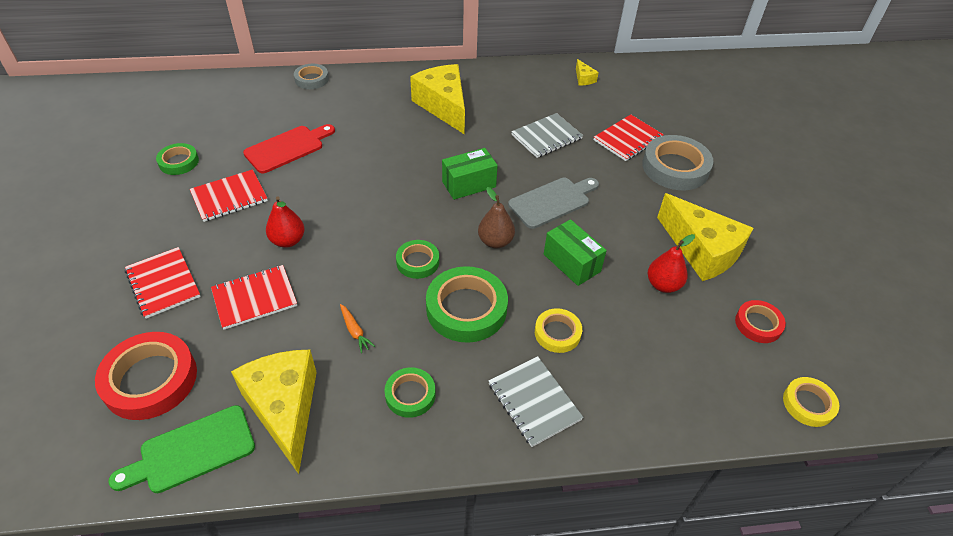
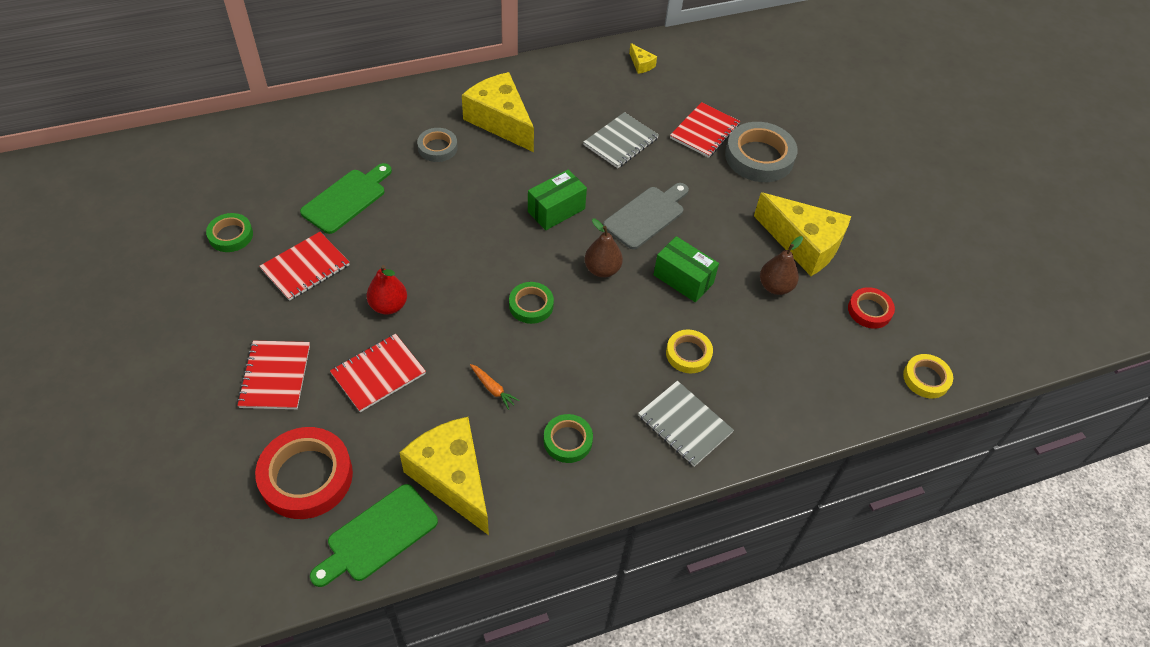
camera: 15 degrees left, 5 degrees up
(163, 283) = (275, 376): red notebook -> red notebook turned 45 degrees clockwise
(288, 148) = (347, 199): red cutting board -> green cutting board
(311, 79) = (341, 109): grey tape -> grey tape (437, 148)
(466, 309) = (594, 345): green tape -> none
(663, 285) = (775, 287): red pear -> brown pear

